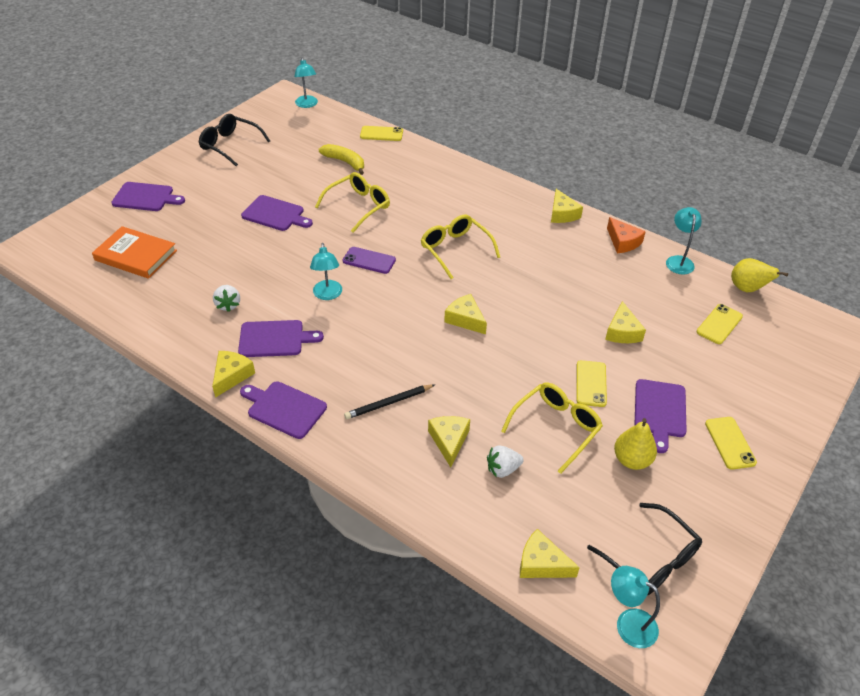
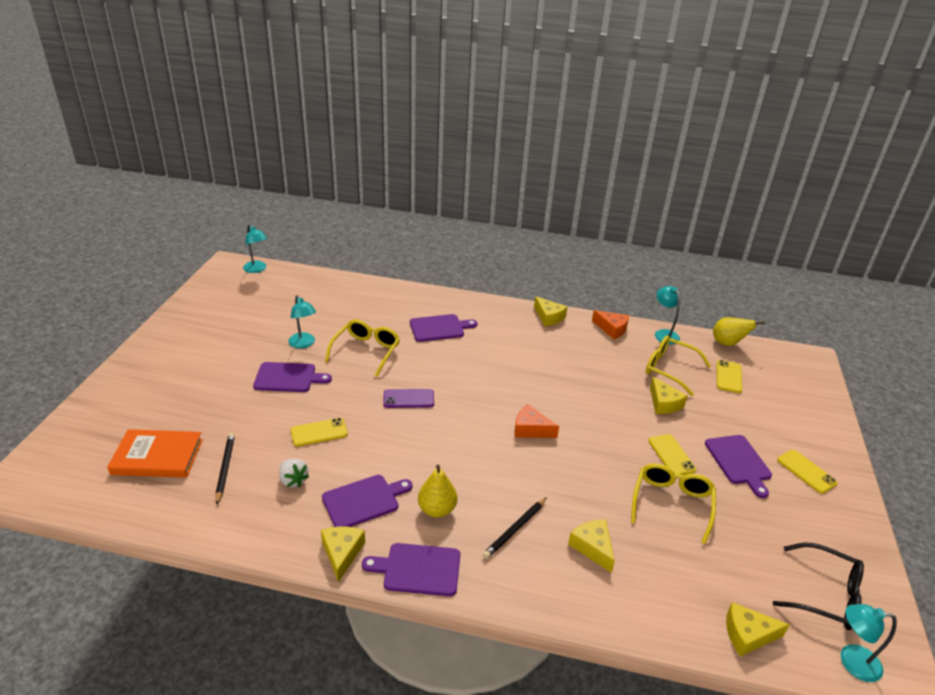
camera: 25 degrees left, 10 degrees down
(145, 197) = (134, 393): purple cutting board -> purple cutting board (439, 328)
(181, 279) = (225, 468): none -> black pencil
(230, 145) = (199, 322): black glasses -> none
(328, 295) = (389, 442): turquoise lamp -> turquoise lamp (303, 344)
(345, 162) = (327, 314): yellow banana -> none
(381, 134) = (346, 282): yellow phone -> yellow phone (319, 432)
(455, 250) = (480, 369): yellow glasses -> yellow glasses (669, 369)
(465, 319) = (531, 429): yellow cheese -> orange cheese
(503, 469) = (655, 557): white strawberry -> none
(632, 460) = (748, 511): yellow pear -> yellow pear (437, 509)

